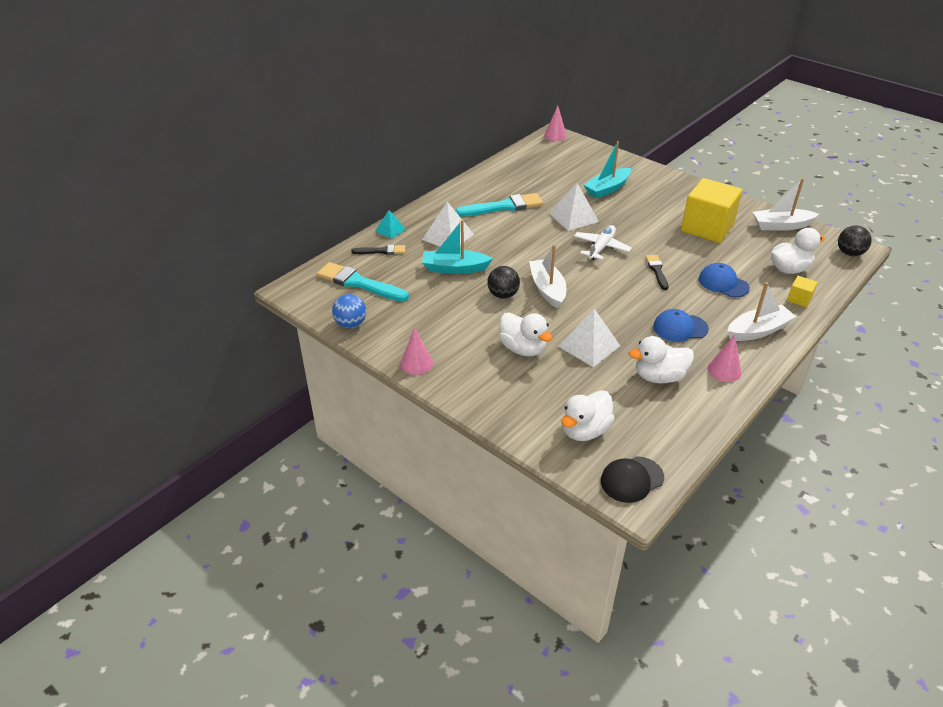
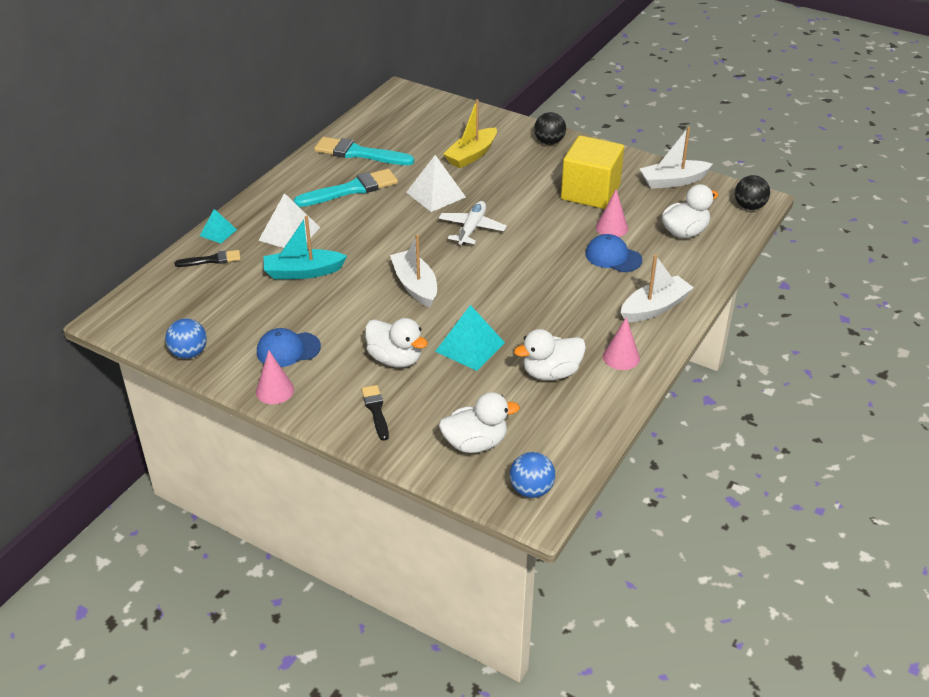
camera: 10 degrees left, 0 degrees up
(359, 283) = (190, 302): turquoise brush -> turquoise brush (359, 153)
(503, 295) = (364, 298): black ball -> black ball (549, 142)
(555, 135) = (402, 92): pink cone -> pink cone (612, 227)
(585, 430) = (475, 443): white duck -> white duck turned 135 degrees counterclockwise
(589, 346) = (470, 347): white pyramid -> turquoise pyramid
(607, 189) = (471, 155): turquoise boat -> yellow boat
(631, 479) = (531, 490): black cap -> blue ball
(657, 271) = (538, 250): black brush -> black brush (376, 410)
(680, 328) = (569, 314): blue cap -> blue cap (288, 349)
(799, 299) = (697, 266): yellow cube -> none

